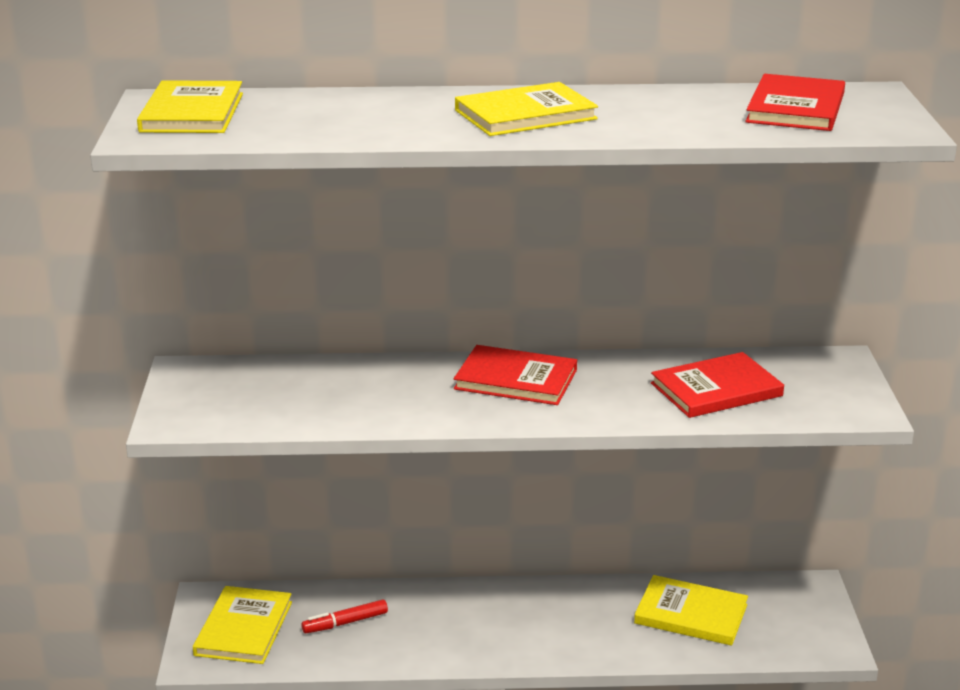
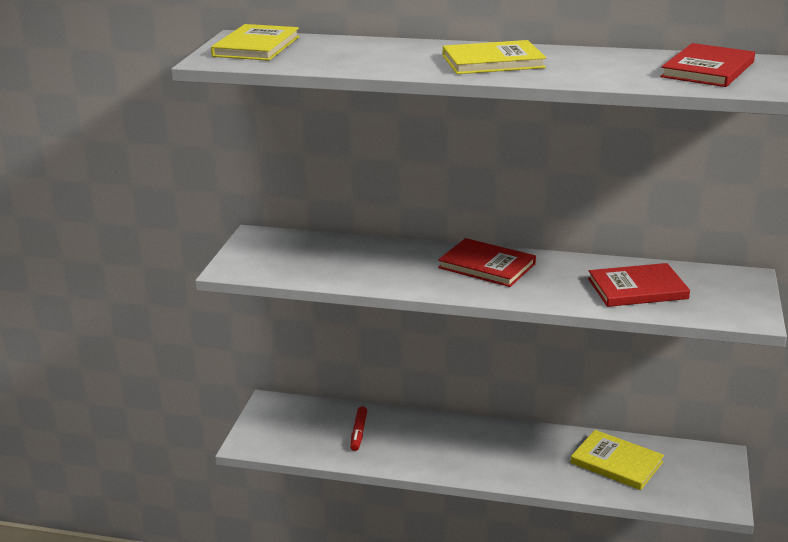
camera: 15 degrees right, 0 degrees up
(244, 628) = (287, 427): yellow book -> none
(345, 623) = (358, 433): red marker -> red marker turned 75 degrees counterclockwise

